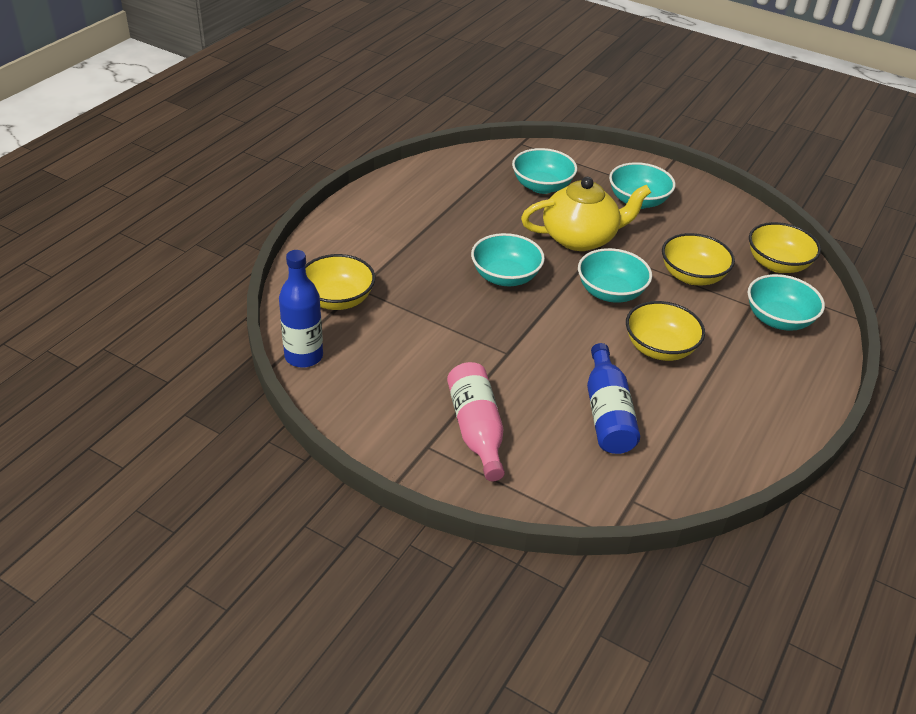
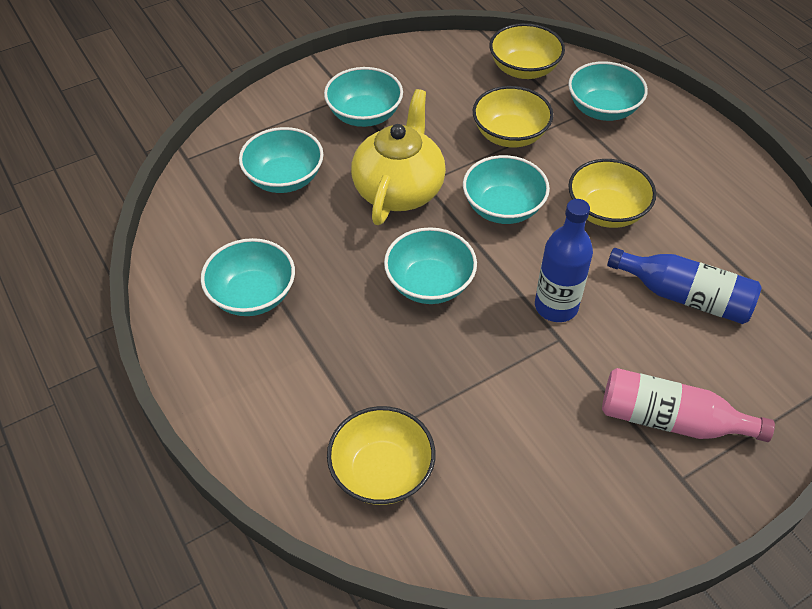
camera: 60 degrees left, 10 degrees up
(304, 356) = (475, 553): blue bottle -> blue bottle (556, 306)
(432, 206) = (252, 295): none -> turquoise bowl

